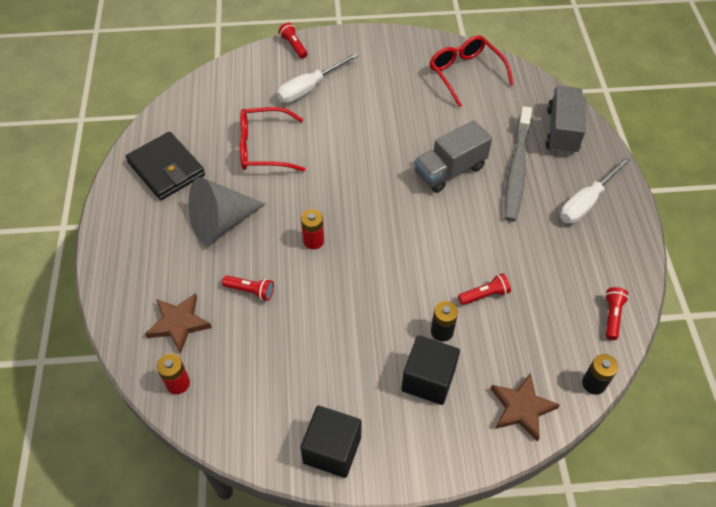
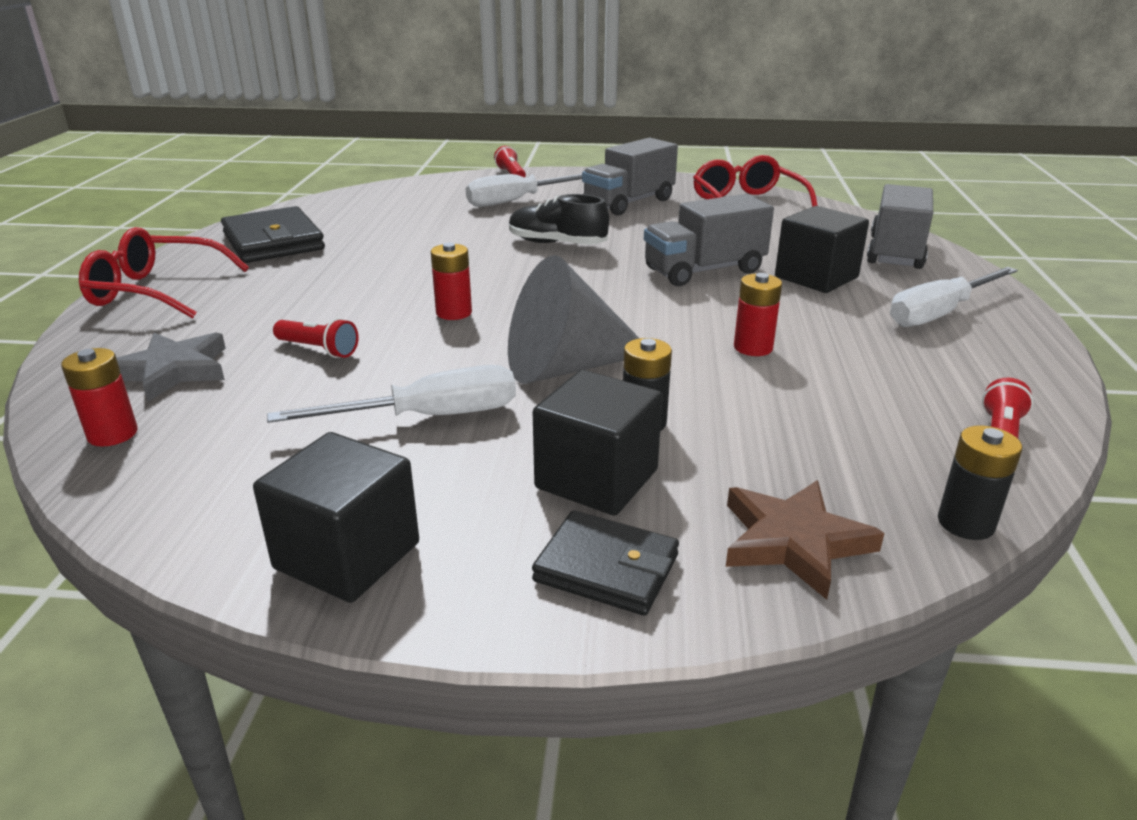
camera: 10 degrees right, 25 degrees down
(178, 323) = (172, 370): brown star -> grey star
(221, 222) = (318, 286): grey cone -> grey cone (566, 367)
(263, 148) = (424, 236): red glasses -> red glasses (156, 291)
(333, 343) = (428, 417): none -> white screwdriver
(352, 147) = (557, 244): none -> black shoe
(386, 82) = (629, 203): none -> grey truck
(445, 438) = (606, 568): none -> black wallet
(484, 295) = (738, 389): red flashlight -> none
(488, 253) = (753, 347): none -> red battery
(516, 169) = (816, 277): grey toothbrush -> black cube

